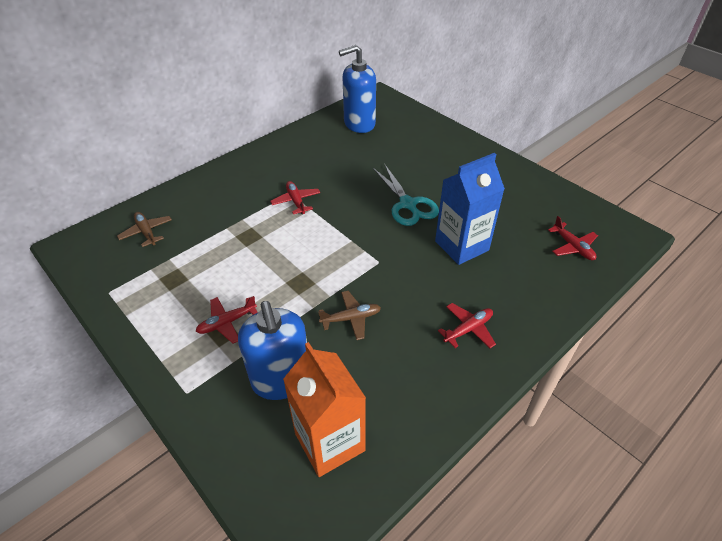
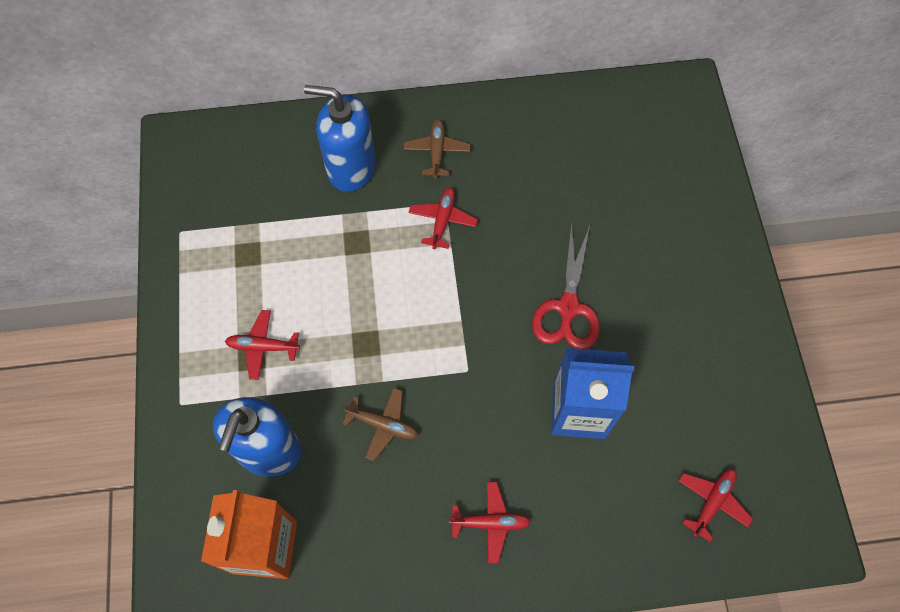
camera: 35 degrees right, 20 degrees up
(146, 232) = (258, 168): brown plane -> brown plane (437, 152)
(359, 124) = (616, 130): blue soap dispenser -> blue soap dispenser (351, 168)
(408, 204) = (568, 307): turquoise scissors -> red scissors
(573, 247) = (712, 502): red plane -> red plane turned 150 degrees counterclockwise

